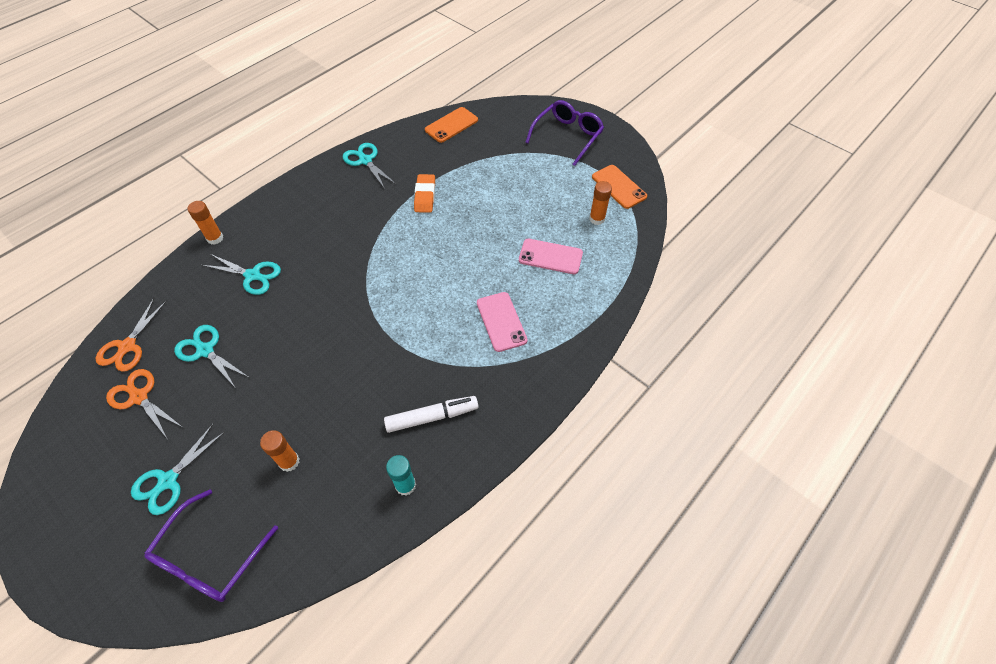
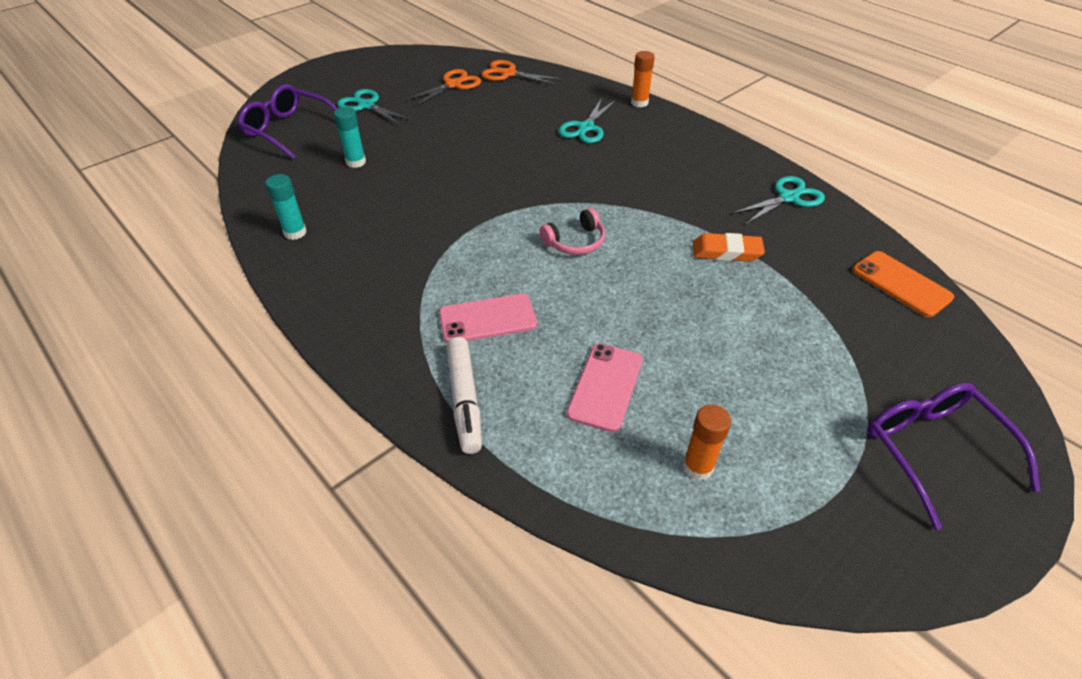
camera: 95 degrees right, 10 degrees down
(205, 350) = (494, 110): turquoise scissors -> none
(289, 462) = (356, 162): orange glue stick -> turquoise glue stick
(416, 276) = (575, 242): none -> pink headphones
(432, 417) = (366, 252): white marker -> white marker (464, 400)
(567, 136) = (932, 450): purple glasses -> purple glasses turned 150 degrees counterclockwise
(619, 187) = (795, 522): orange phone -> none

